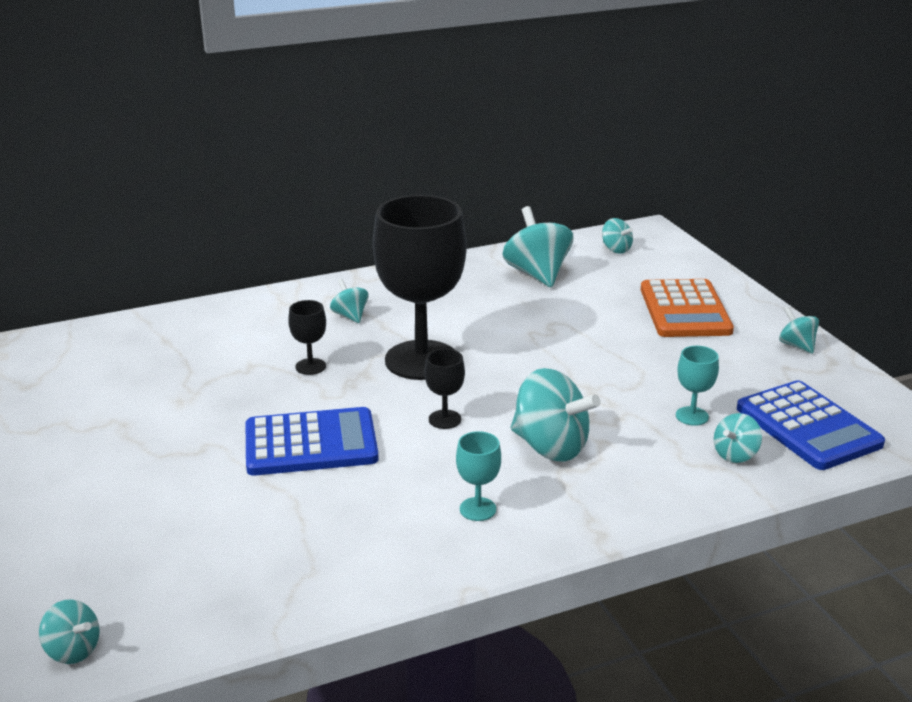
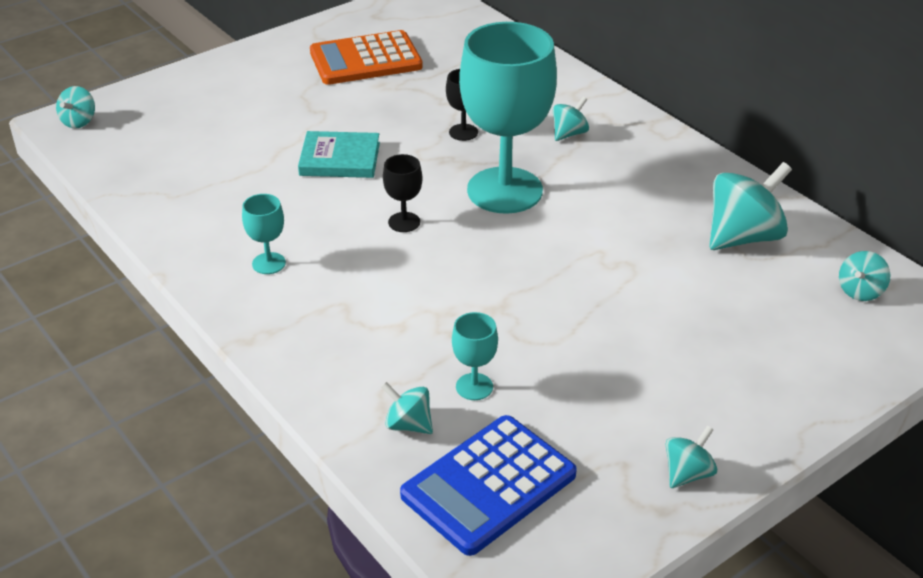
camera: 75 degrees right, 10 degrees up
(311, 444) = (340, 159): blue calculator -> turquoise book
(421, 360) = (504, 190): black goblet -> turquoise goblet
(550, 447) = (379, 293): turquoise spinning top -> none
(684, 310) = (725, 365): orange calculator -> orange calculator (365, 60)

